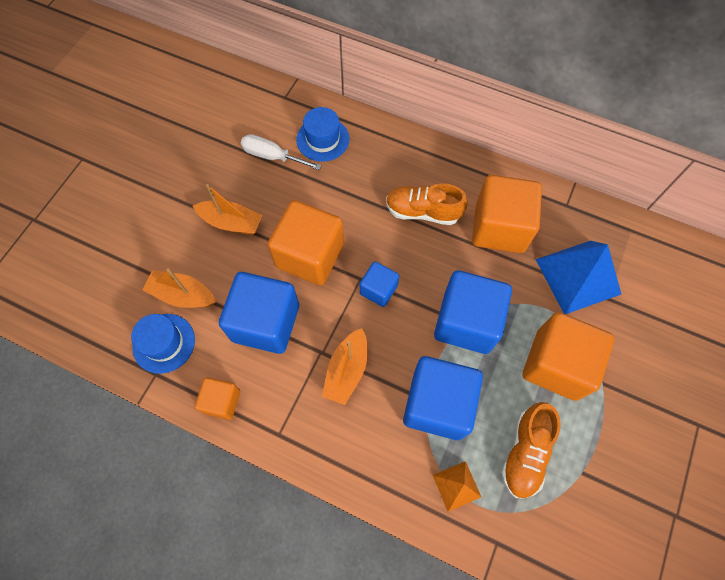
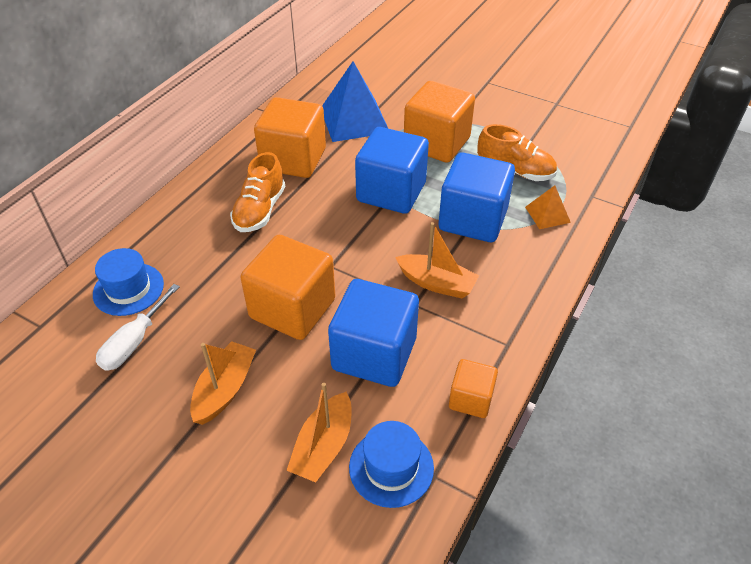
camera: 85 degrees left, 20 degrees down
(378, 290) = (346, 252): blue cube -> none

